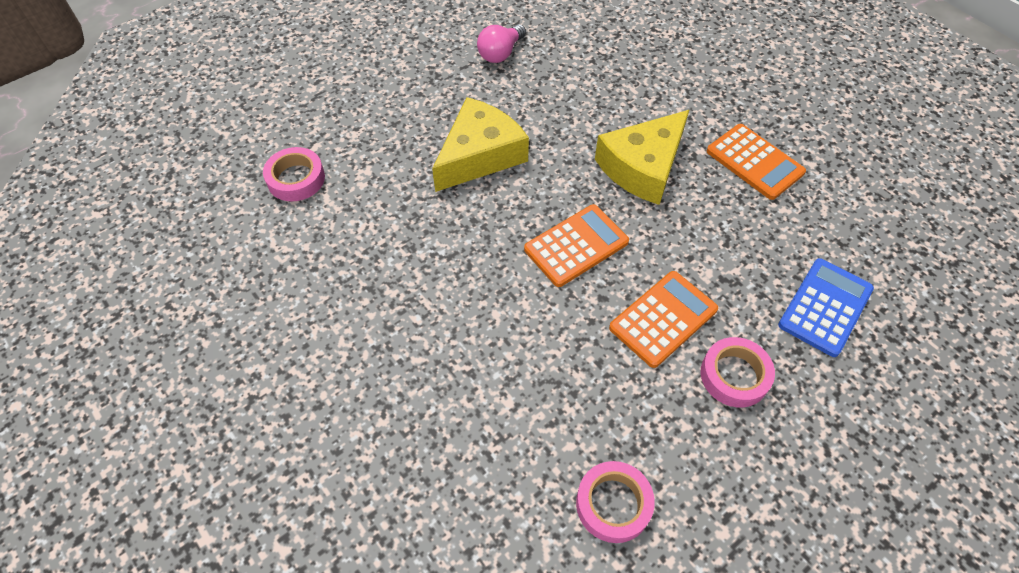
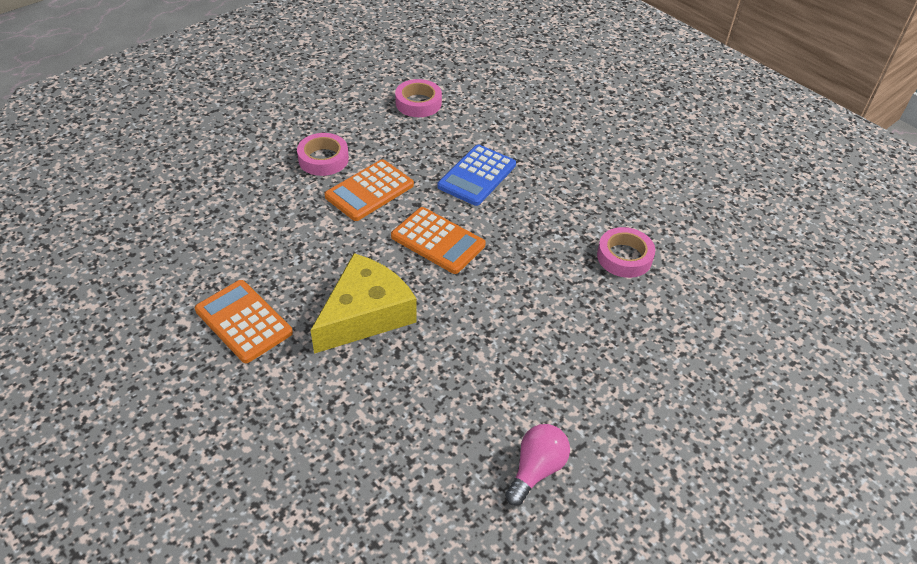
camera: 175 degrees right, 10 degrees down
(296, 179) = (718, 296): pink tape -> pink tape (624, 257)
(480, 155) = (539, 324): yellow cheese -> none
(576, 246) = (438, 241): orange calculator -> orange calculator turned 105 degrees counterclockwise
(825, 307) = (234, 199): blue calculator -> blue calculator (477, 176)

